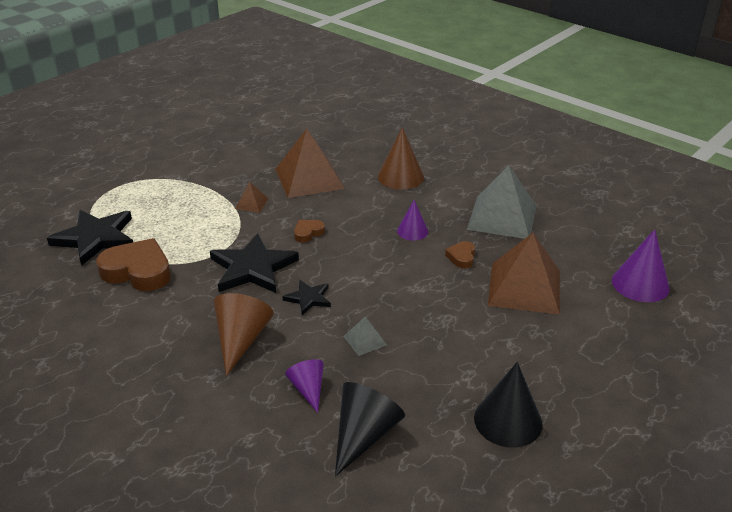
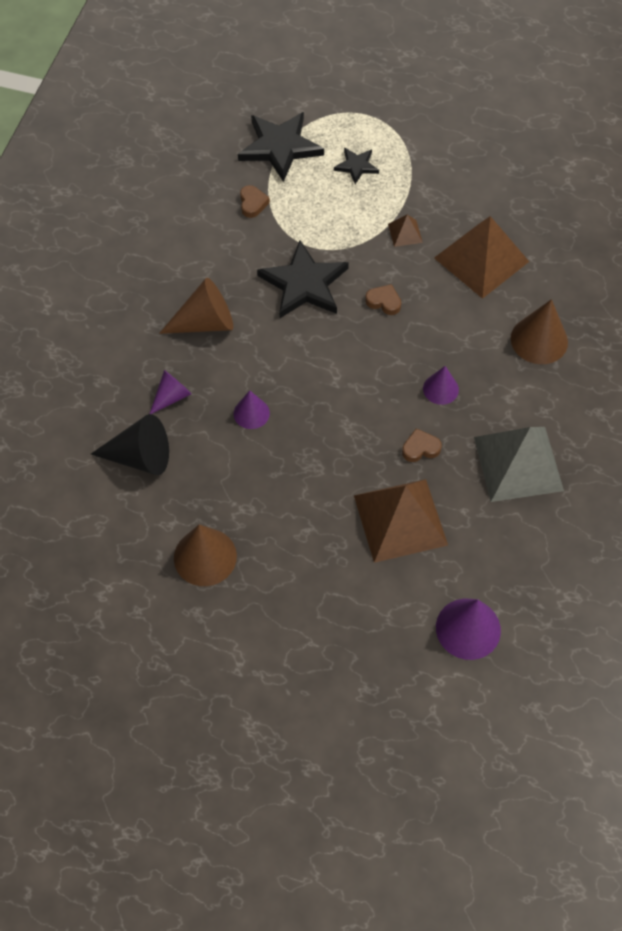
camera: 65 degrees right, 25 degrees up
(138, 271) = (252, 203): brown heart -> brown heart, size x0.48
(308, 298) = (285, 346): black star -> black star (356, 166)
(365, 340) = (251, 413): grey pyramid -> purple cone
(508, 420) = (205, 557): black cone -> brown cone

